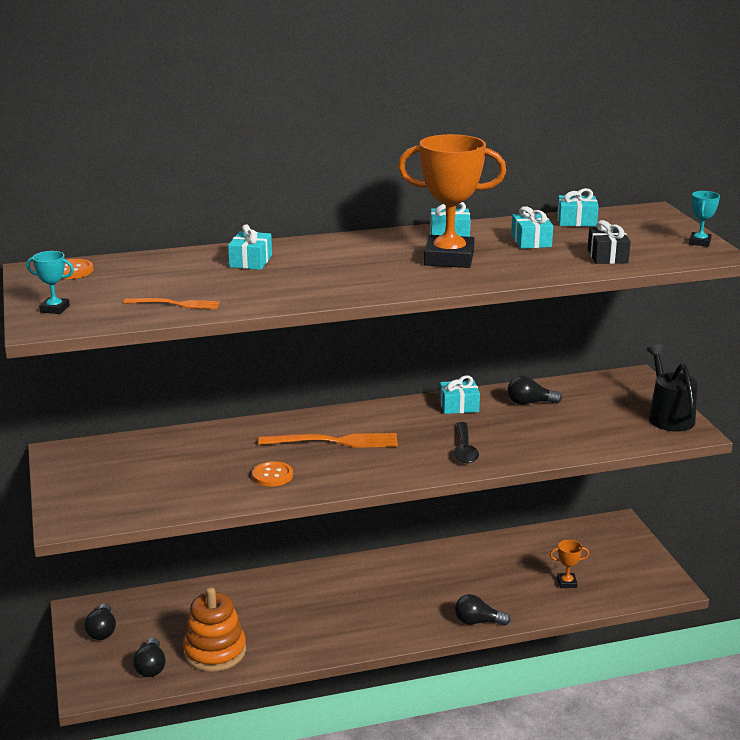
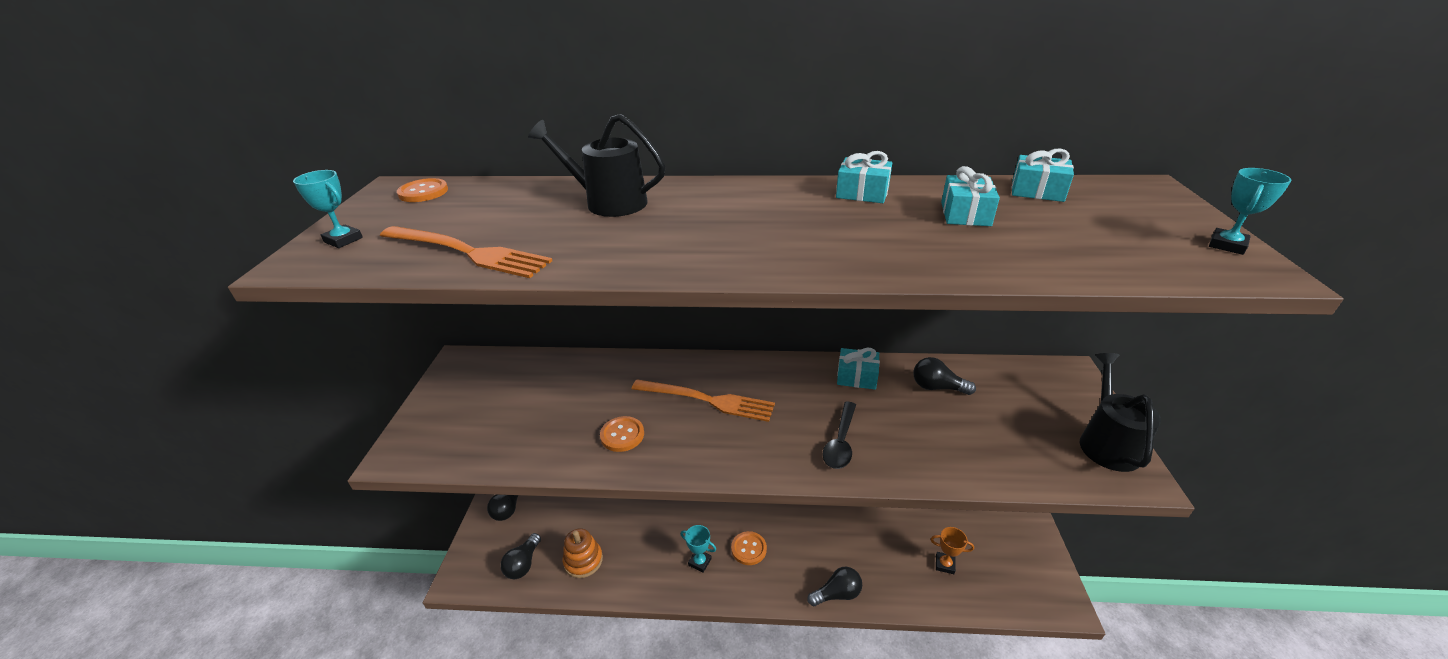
camera: 20 degrees right, 10 degrees up
(175, 304) = (468, 252): orange fork -> orange fork, size x1.69
(215, 651) = (583, 560): orange stacking toy -> orange stacking toy, size x0.67
(250, 261) = (608, 202): turquoise gift -> black watering can
(336, 628) = (700, 562): none -> turquoise trophy
(380, 609) = (749, 549): none -> orange button
(449, 258) = (843, 227): orange trophy -> none
(477, 622) = (837, 594): black light bulb -> black light bulb turned 135 degrees clockwise
(607, 256) = (1072, 252): black gift -> none

